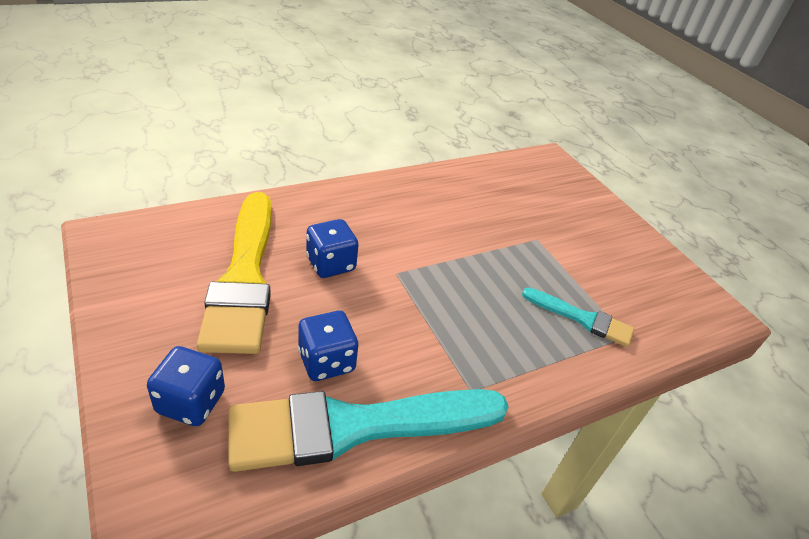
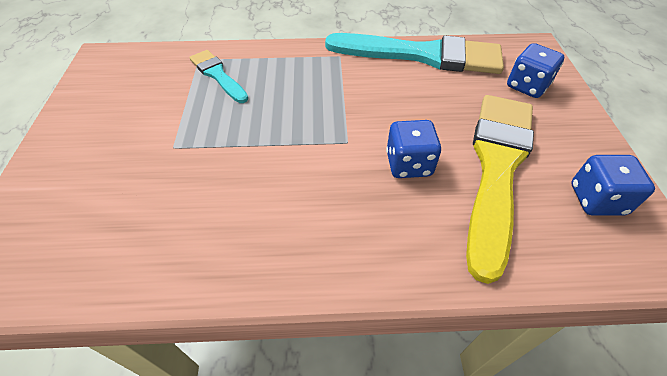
camera: 150 degrees left, 10 degrees up
(326, 361) = (432, 89): blue dice -> blue dice (596, 199)

